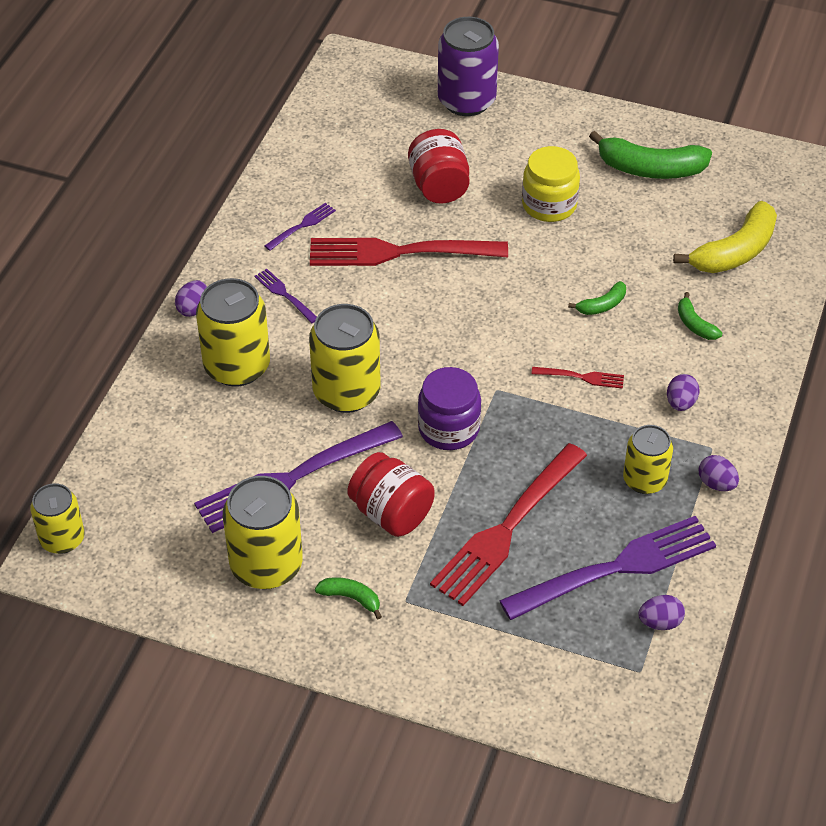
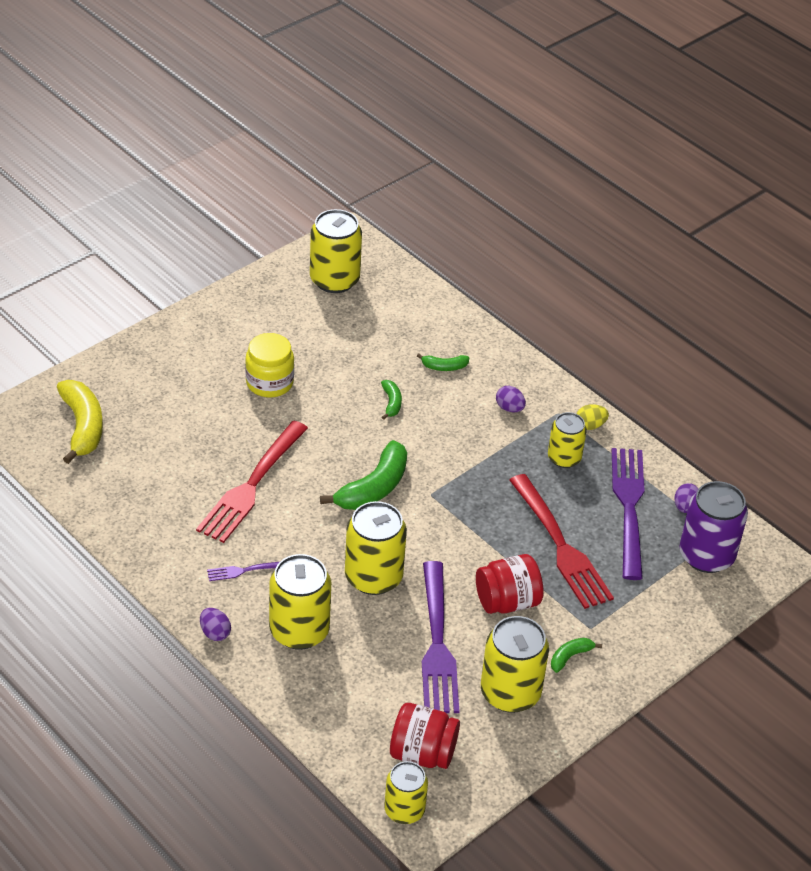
camera: 65 degrees left, 5 degrees down
(302, 226) = (175, 529): purple fork -> none
(439, 186) = (199, 432): red jar -> red jar (422, 753)
(448, 428) = (449, 536): purple jar -> none
(466, 101) = (117, 374): purple can -> purple can (706, 555)
(581, 377) = (451, 445): red fork -> none
(650, 169) = (277, 315): green banana -> green banana (374, 488)
(716, 484) = (590, 425): purple egg -> yellow egg
(735, 251) = (392, 314): yellow banana -> yellow banana (82, 426)
(743, 187) = (334, 280): none -> yellow can

